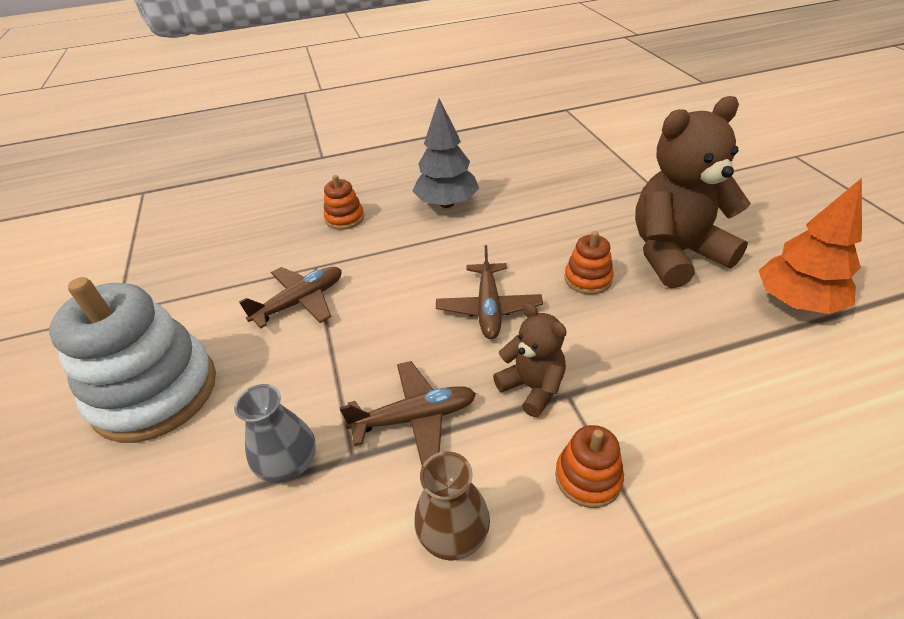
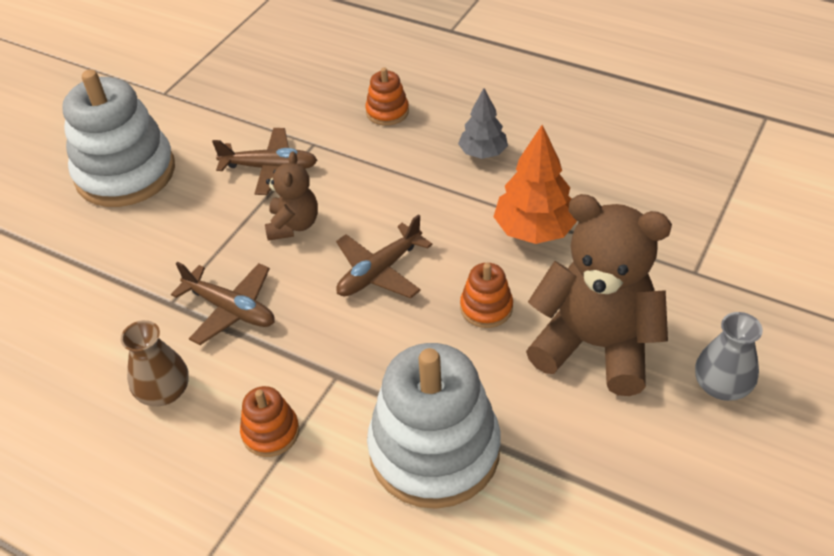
camera: 45 degrees right, 5 degrees up
(288, 463) = (138, 278): grey vase -> grey vase (721, 385)
(447, 203) = (483, 153): grey tree -> grey tree, size x0.65
(532, 387) = (322, 351): brown teddy bear -> brown teddy bear (293, 225)
(703, 383) = (434, 450): none -> white stacking toy
(796, 302) = (621, 466): orange tree -> orange tree (534, 230)

